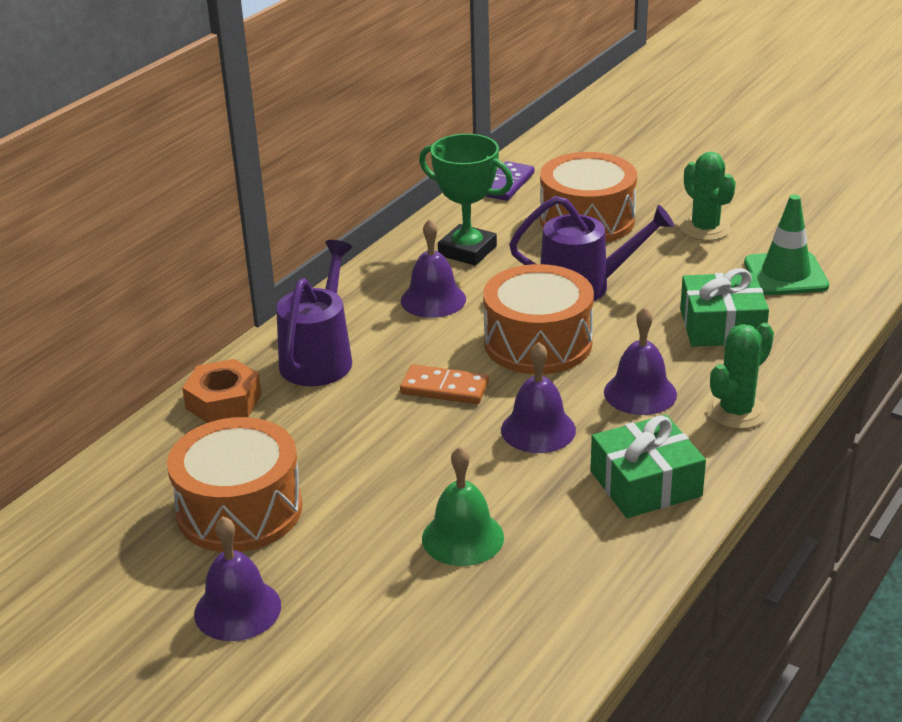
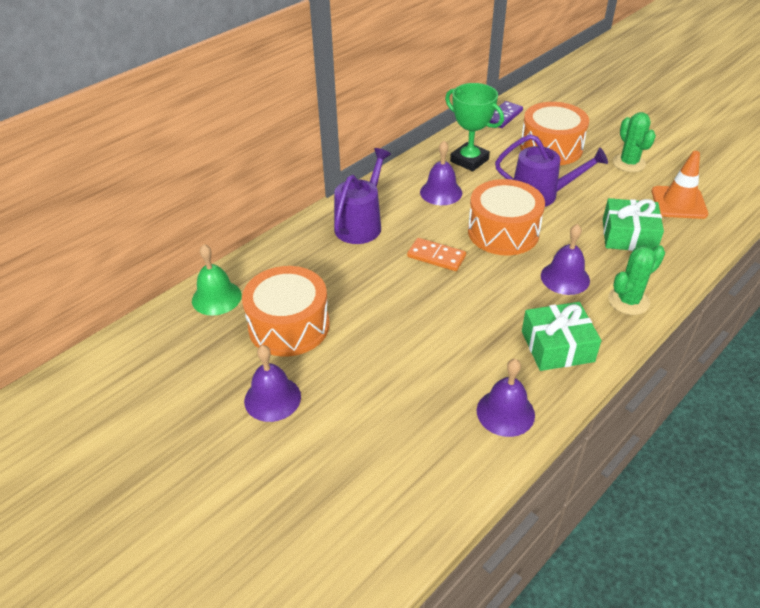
camera: 10 degrees right, 10 degrees up
(223, 401) = (295, 247): orange nut -> none
(463, 537) = (427, 368): green bell -> green bell (216, 297)
(538, 429) = (492, 295): purple bell -> purple bell (505, 412)
(785, 274) = (678, 203): green traffic cone -> orange traffic cone

